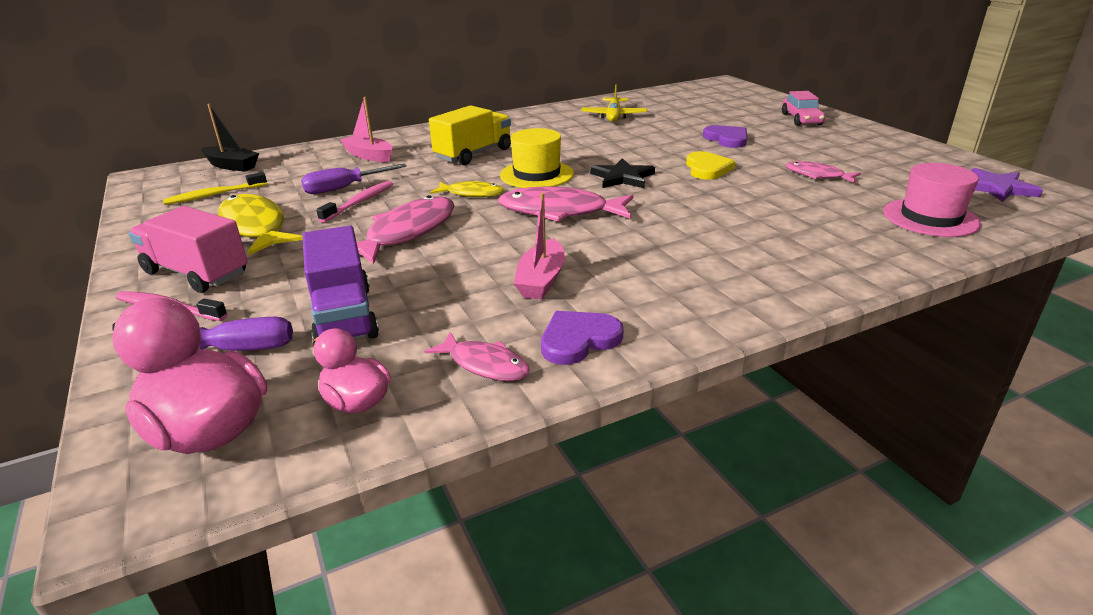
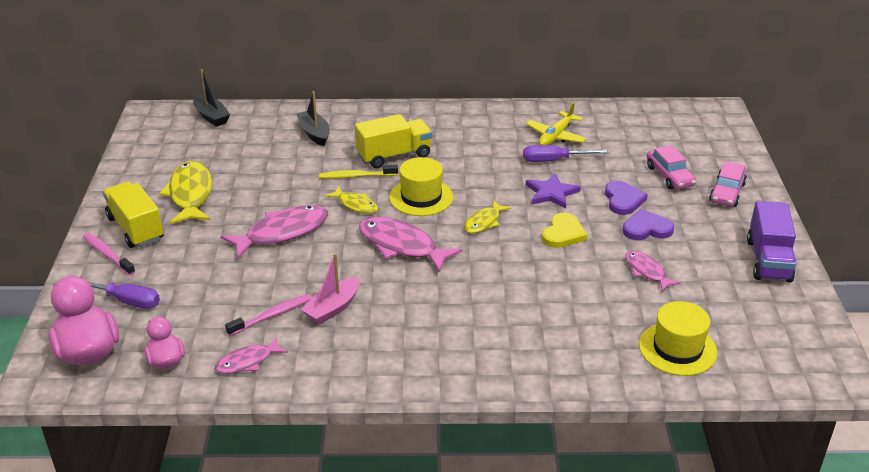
camera: 25 degrees right, 5 degrees up
(196, 273) = (136, 228): pink truck -> yellow truck
(214, 195) = (183, 149): yellow toothbrush -> yellow toothbrush (356, 176)
(344, 188) = (272, 169): purple screwdriver -> purple screwdriver (553, 160)
(344, 316) = (197, 296): purple truck -> purple truck (768, 260)
(359, 202) = (272, 189): pink toothbrush -> pink toothbrush (272, 315)
(369, 156) = (314, 133): pink boat -> black boat
(484, 364) = (248, 361): pink fish -> pink fish turned 90 degrees clockwise
(578, 340) = (314, 364): purple heart -> purple heart (646, 228)
(622, 177) = (484, 222): black star -> yellow fish
(742, 119) = (669, 176): none -> pink car
(930, 218) = (677, 349): pink hat -> yellow hat
(997, 188) = (784, 338): purple star -> purple star (551, 193)

